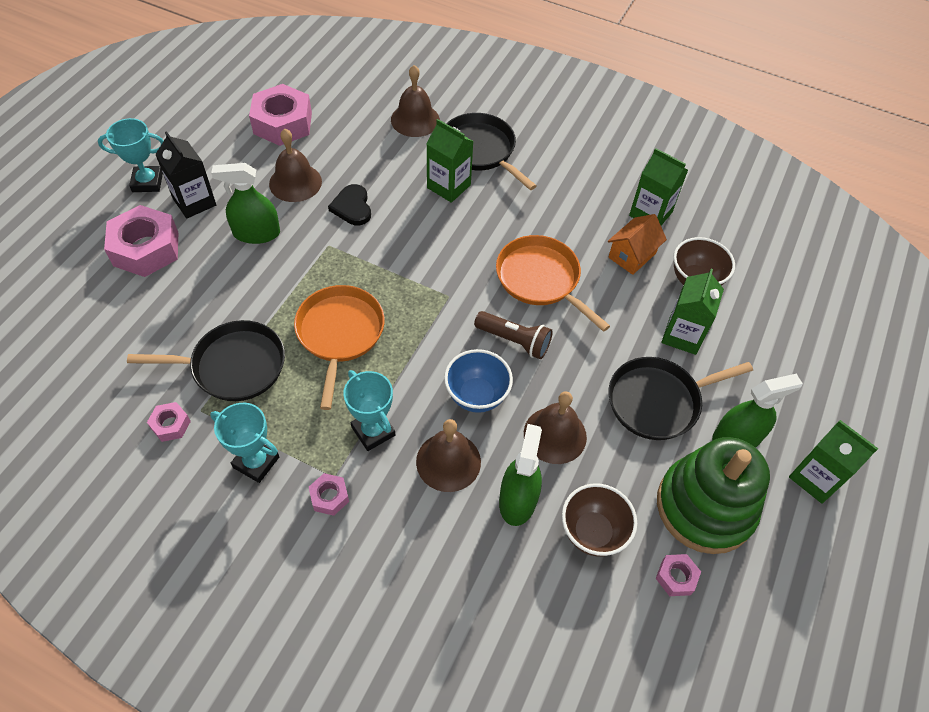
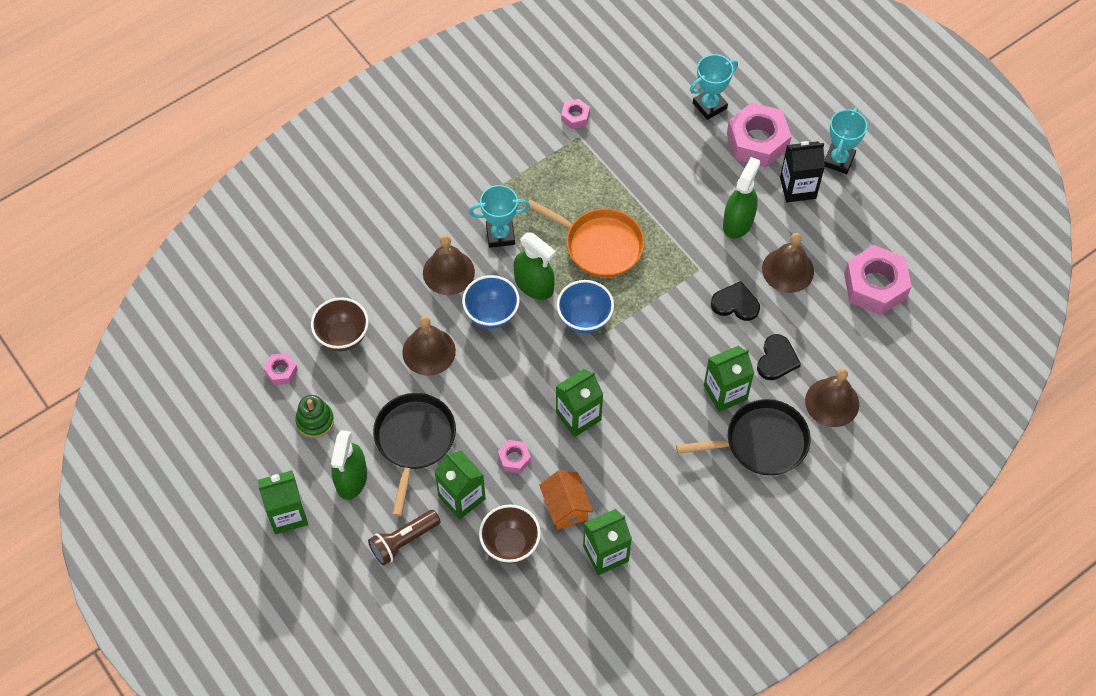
camera: 120 degrees right, 5 degrees up
(234, 366) = (606, 167): black pan -> none
(256, 462) = (516, 157): turquoise trophy -> turquoise trophy (709, 106)
(329, 497) = (464, 191): pink nut -> pink nut (514, 459)
(394, 163) = (776, 359): none -> black heart
(435, 313) = (584, 319): none -> blue bowl
(514, 341) = (526, 365): brown flashlight -> brown flashlight (403, 541)
(517, 500) = (394, 302): green spray bottle -> green spray bottle (534, 285)
(540, 279) = (578, 416): orange pan -> green carton
(705, 507) = (315, 421): green stacking toy -> green stacking toy, size x0.47

